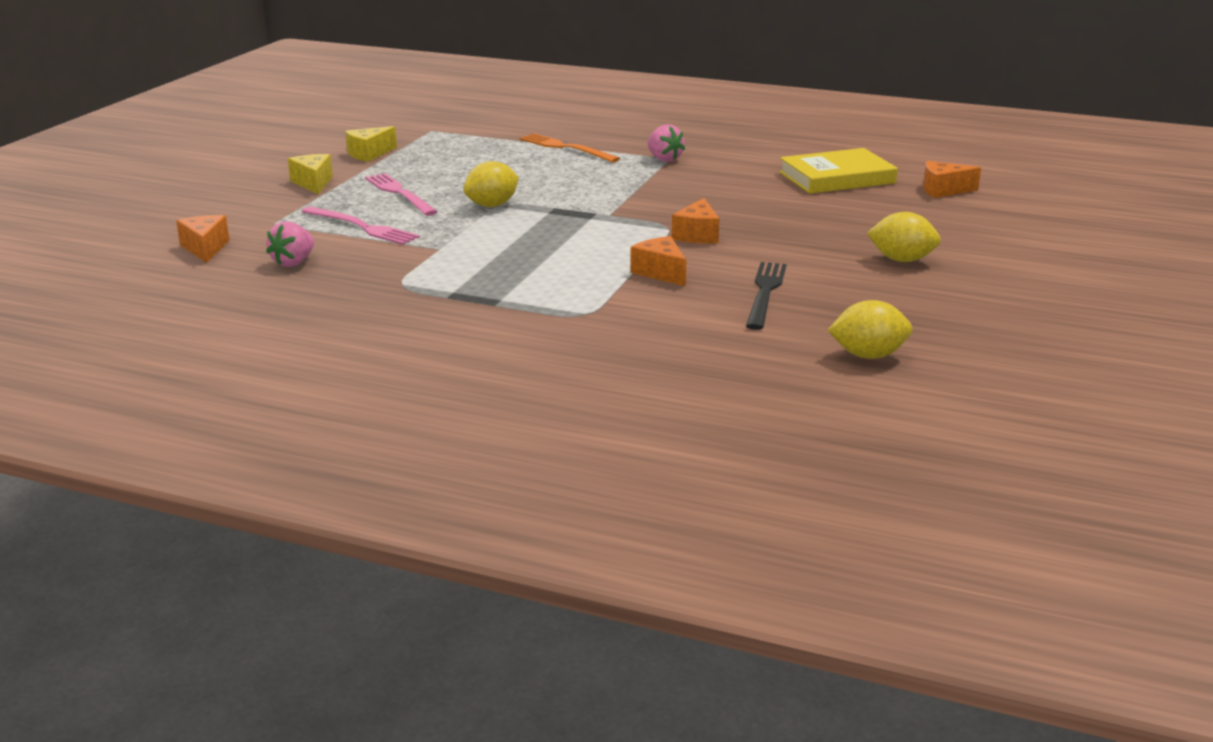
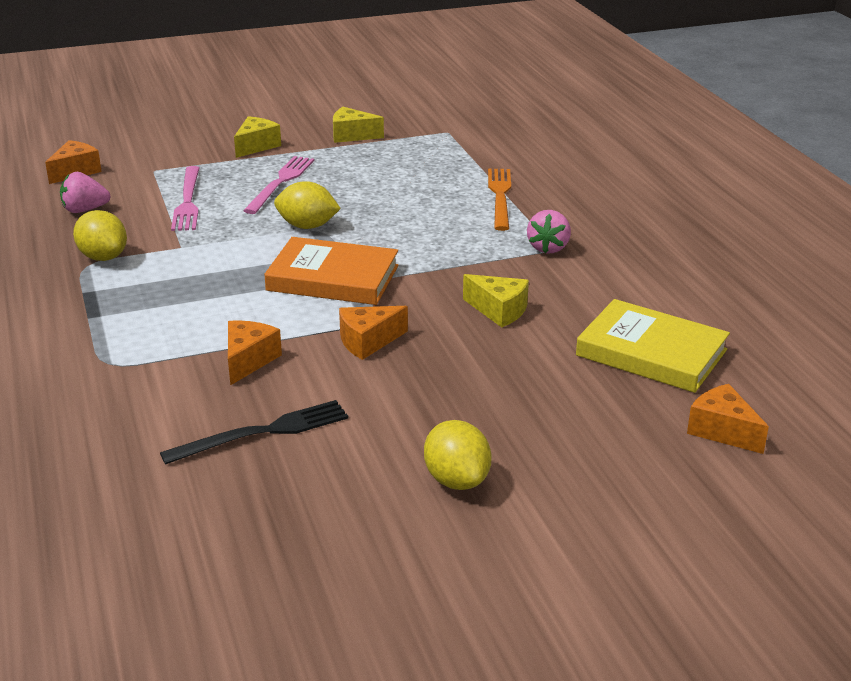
camera: 50 degrees right, 5 degrees up
(588, 220) = (333, 278): none -> orange book
(721, 193) = (499, 310): none -> yellow cheese
(868, 355) = (164, 551): yellow lemon -> yellow lemon (103, 257)

